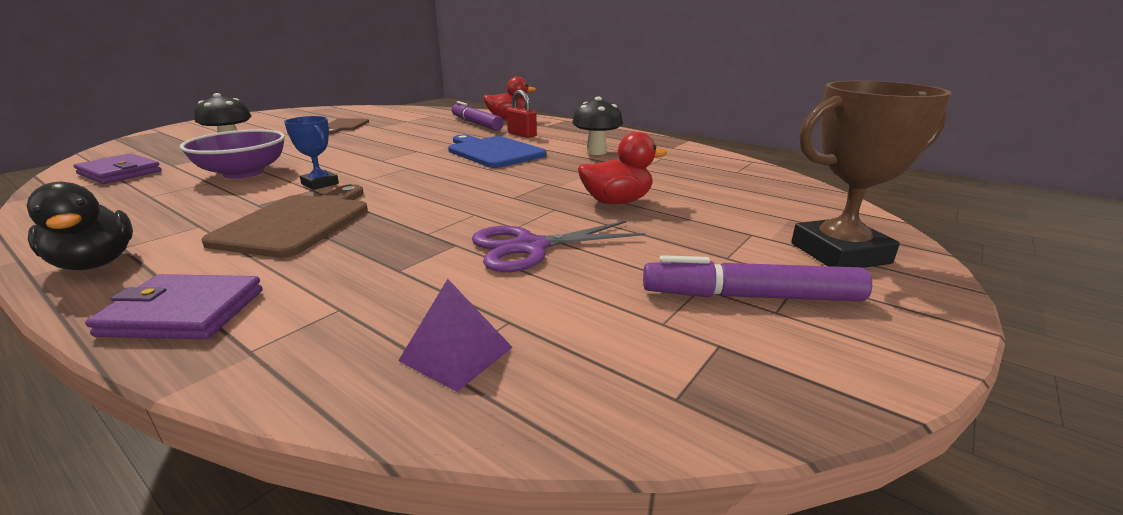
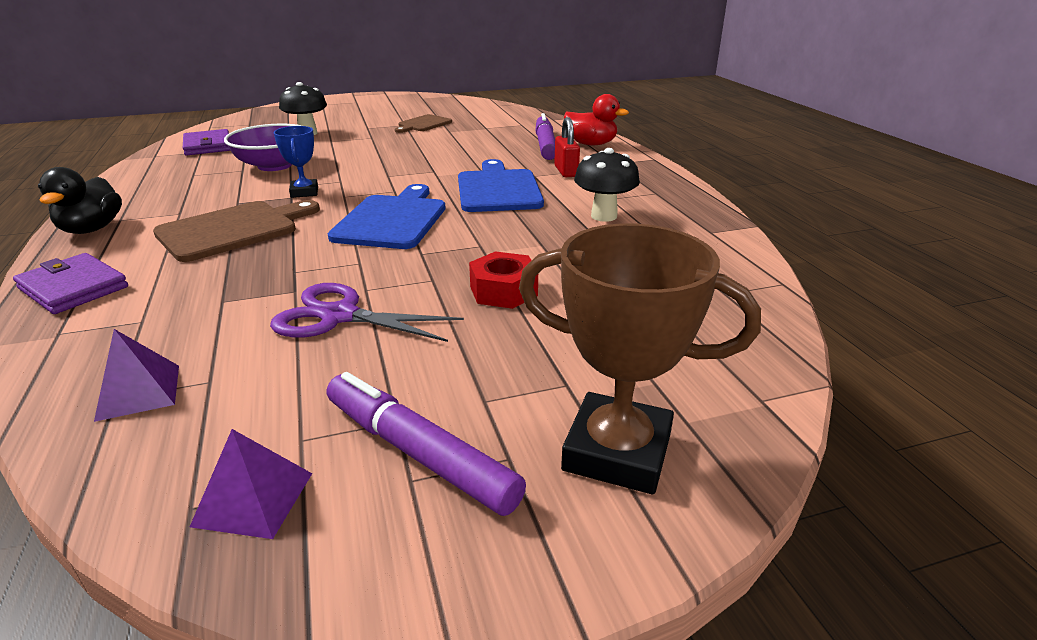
camera: 35 degrees right, 5 degrees up
(446, 184) = (392, 220): none -> blue cutting board
(616, 202) = (503, 291): red duck -> red nut
(708, 369) = (253, 499): none -> purple pyramid

